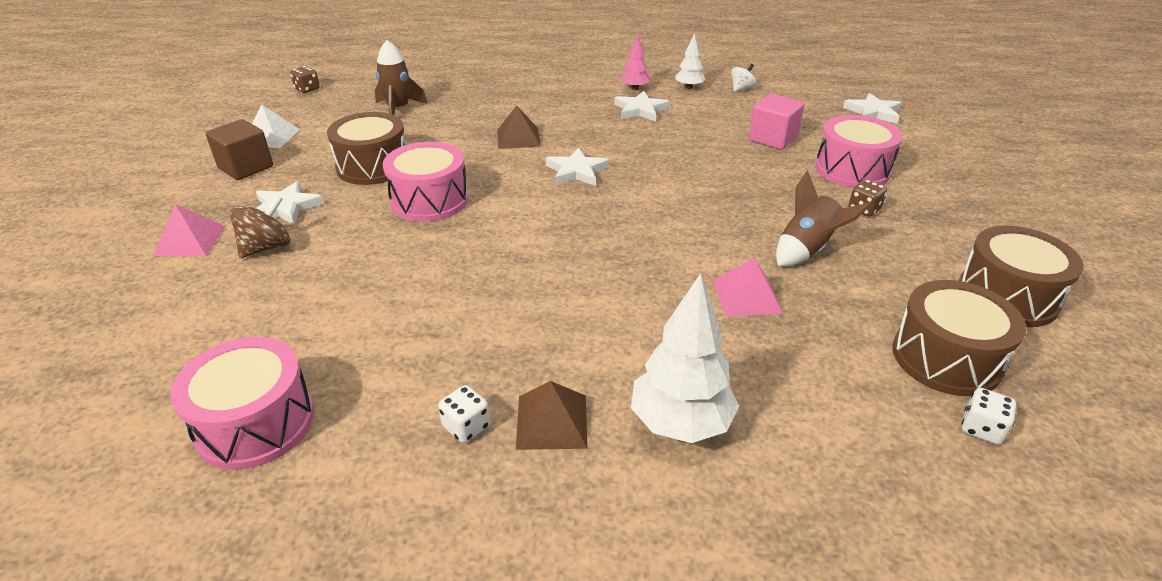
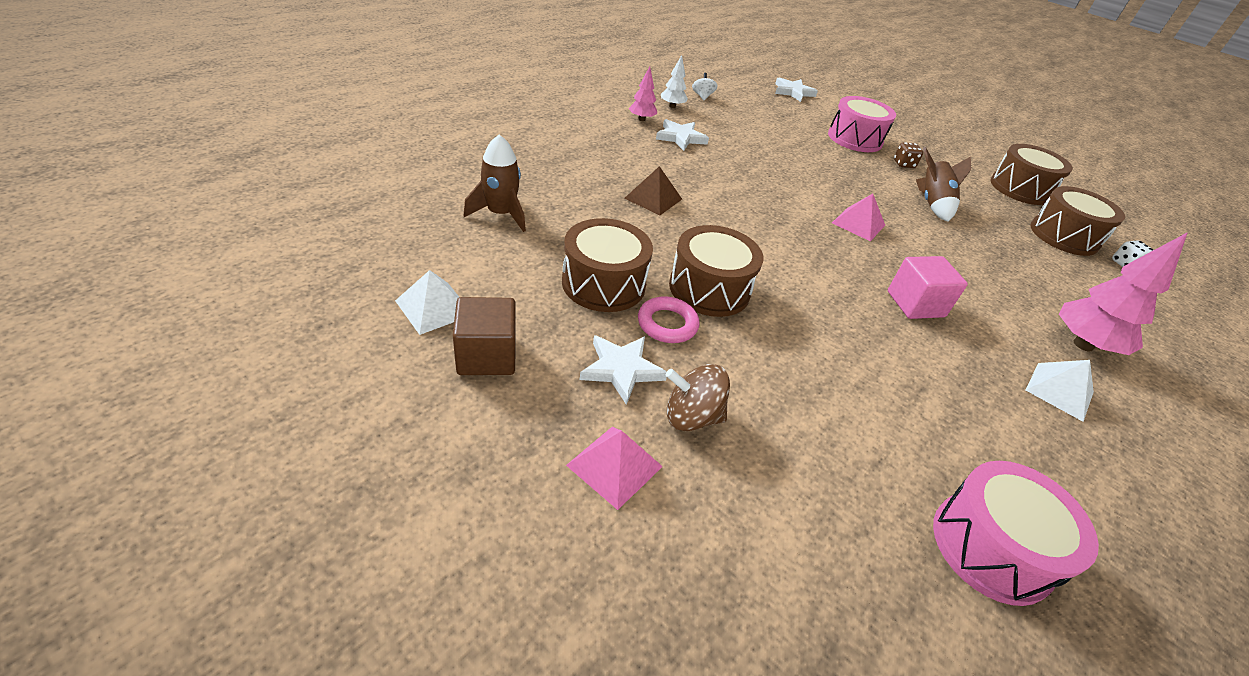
camera: 55 degrees left, 5 degrees up
(267, 247) = (691, 416): brown spinning top -> brown spinning top turned 75 degrees counterclockwise
(307, 89) = (348, 232): brown dice -> none
(359, 202) = (667, 324): none -> pink ring
(429, 200) = (709, 289): pink drum -> brown drum
(466, 427) = (1049, 431): white dice -> none
(552, 421) = (1059, 391): brown pyramid -> white pyramid
(576, 171) = (743, 209): white star -> none
(680, 423) = (1083, 345): white tree -> pink tree
(746, 296) = (966, 249): pink pyramid -> pink pyramid (858, 224)
(772, 139) = (787, 132): pink cube -> pink cube (915, 304)

